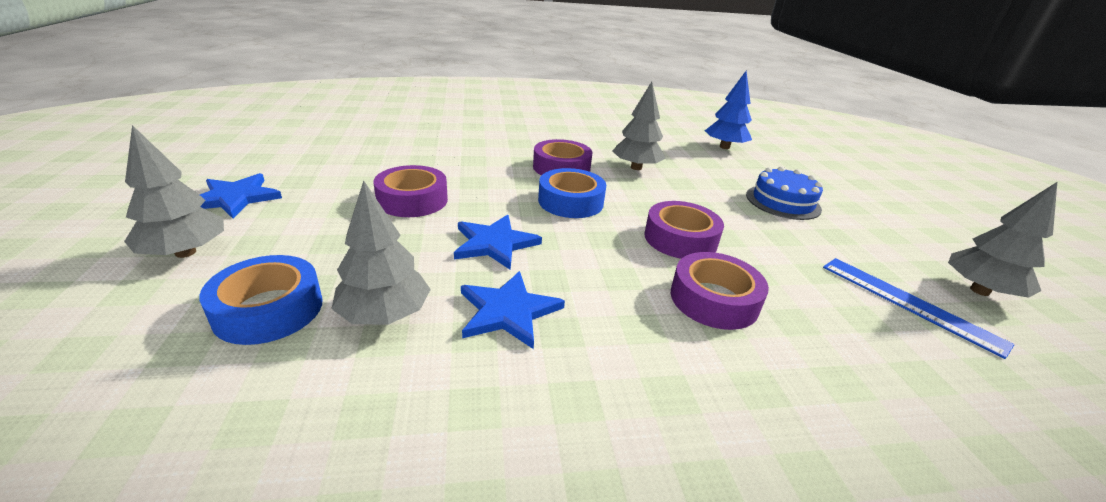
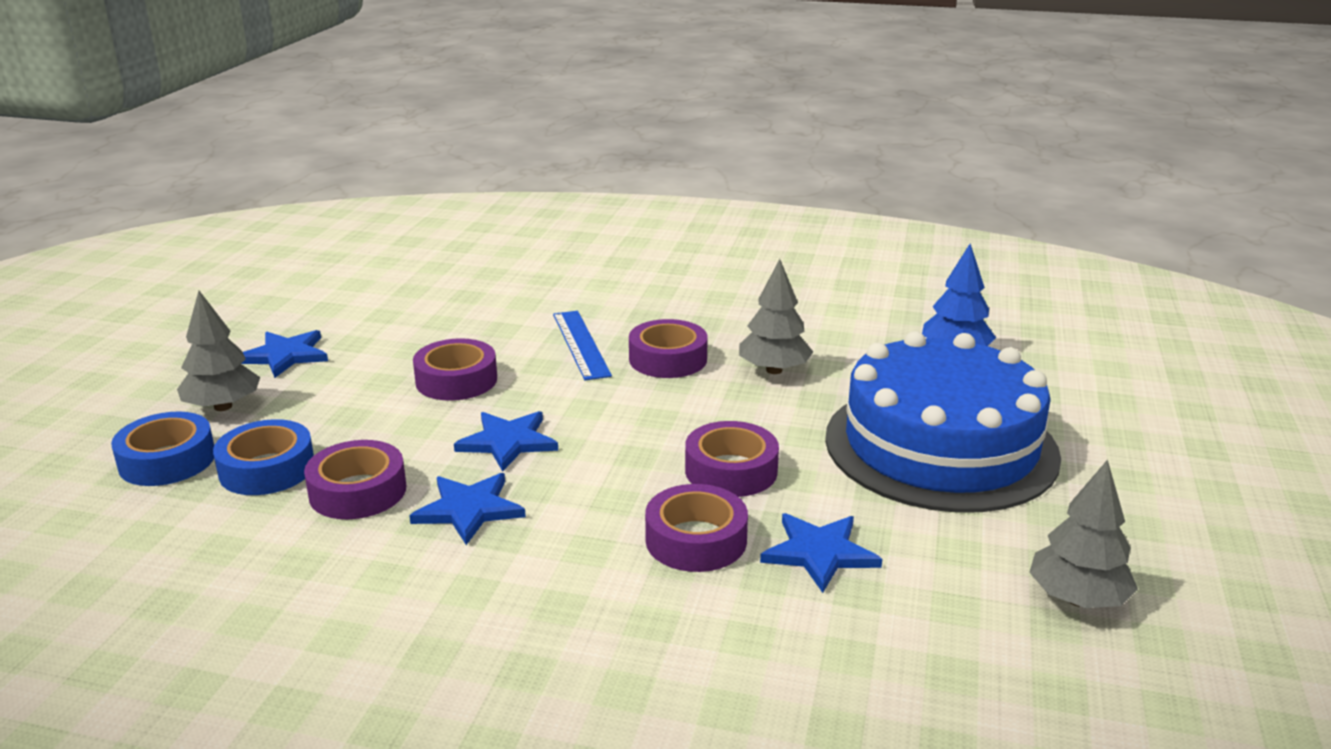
camera: 25 degrees right, 5 degrees down
(385, 314) = (358, 491): grey tree -> purple tape
(570, 201) = (637, 406): blue tape -> blue tape (167, 460)
(782, 202) = (940, 446): blue cake -> blue cake, size x2.21
(804, 291) = (819, 553): none -> blue star
(909, 303) = (945, 591): blue ruler -> blue ruler (581, 344)

